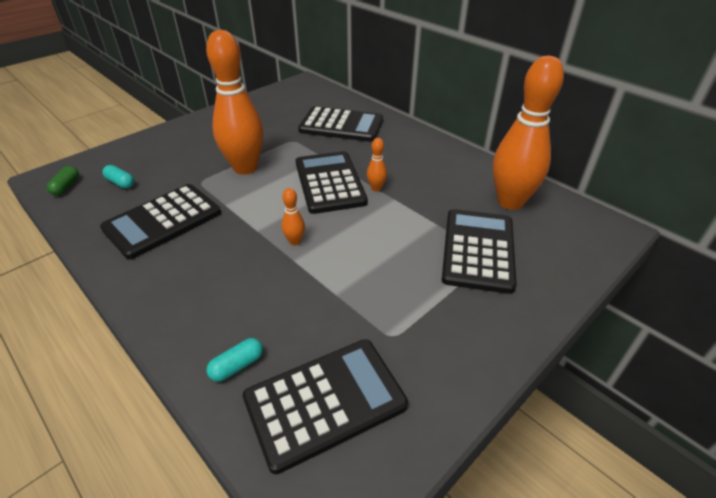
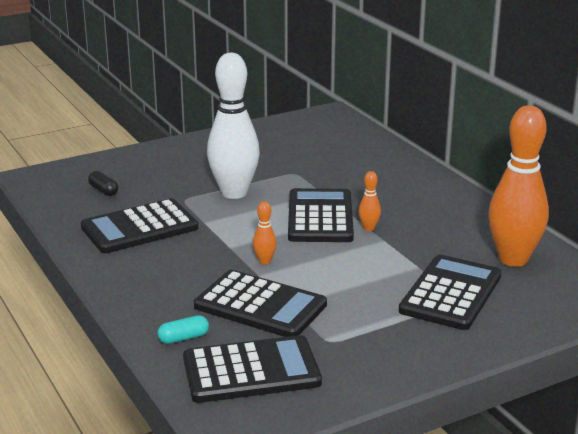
camera: 15 degrees right, 15 degrees down
(66, 187) = (50, 187): green capsule -> none
(121, 183) = (103, 190): turquoise capsule -> black capsule
(245, 168) = (234, 193): orange bowling pin -> white bowling pin
(341, 125) = (356, 164): black calculator -> black calculator (260, 305)

